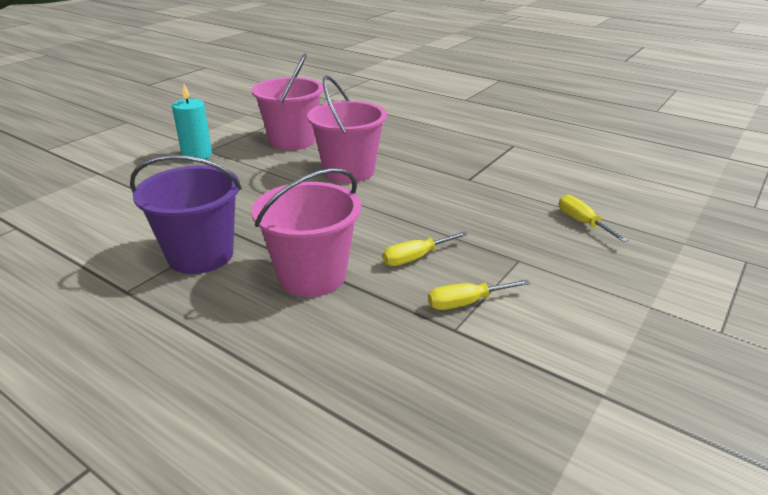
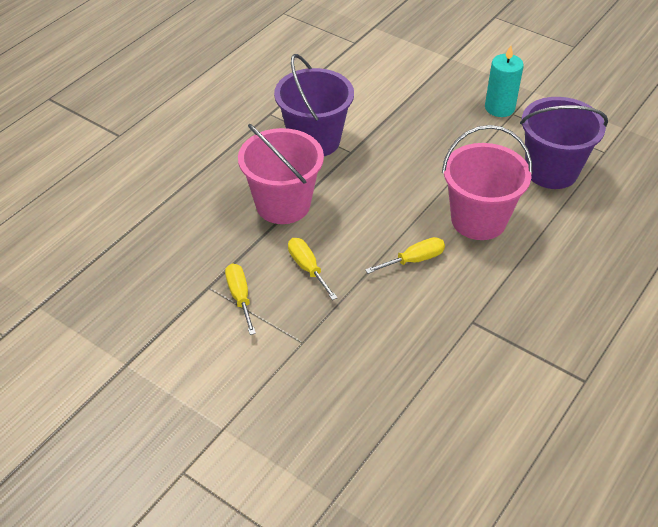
camera: 90 degrees right, 15 degrees up
(292, 141) = (551, 171): pink bucket -> purple bucket
(582, 222) = (375, 411): yellow screwdriver -> yellow screwdriver (414, 260)

